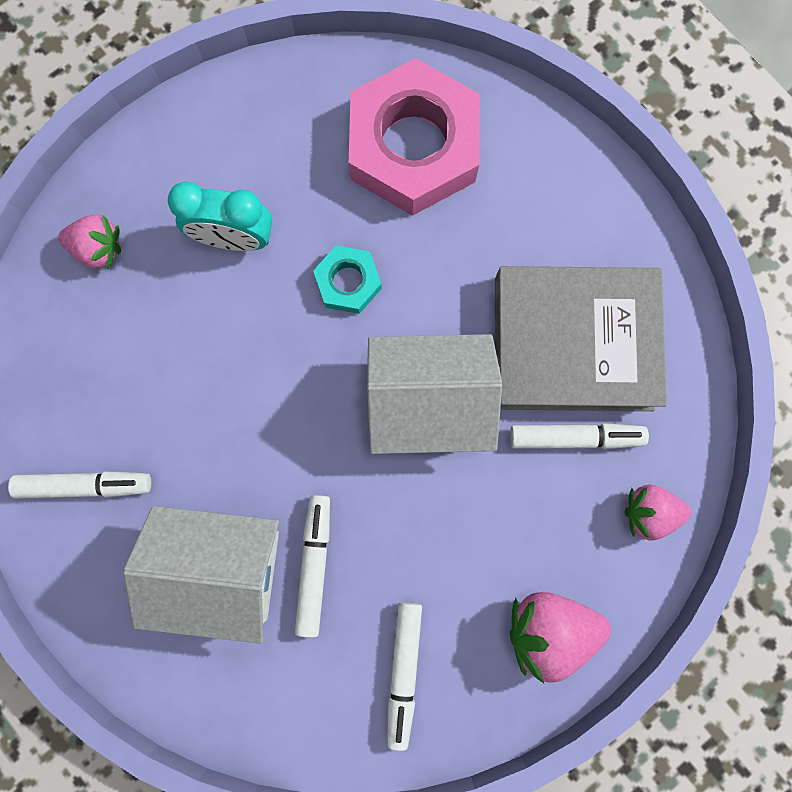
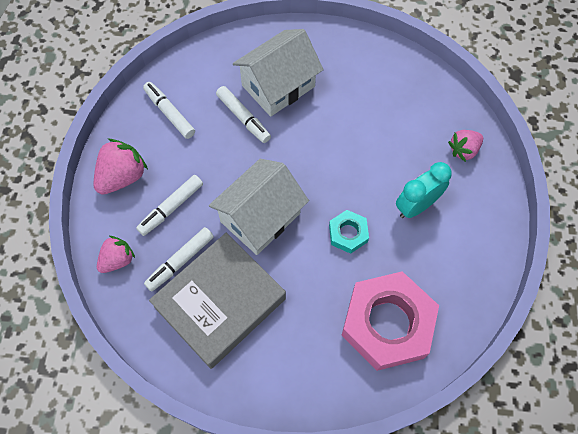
camera: 135 degrees right, 15 degrees down
(85, 485) = (361, 68): white marker -> white marker (171, 208)

